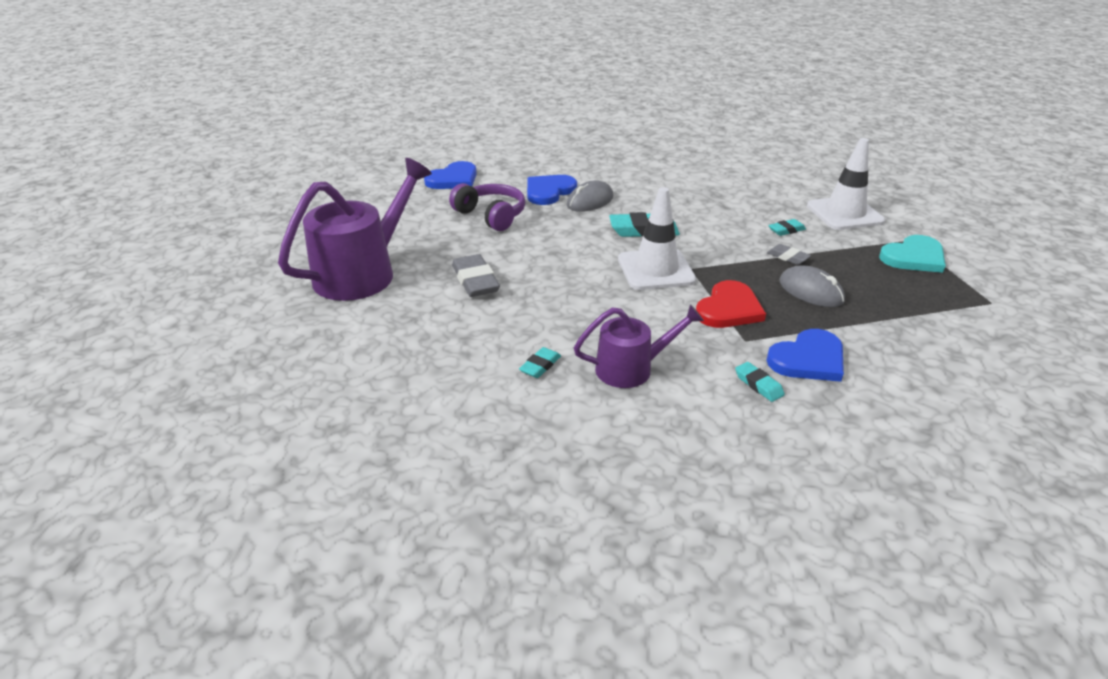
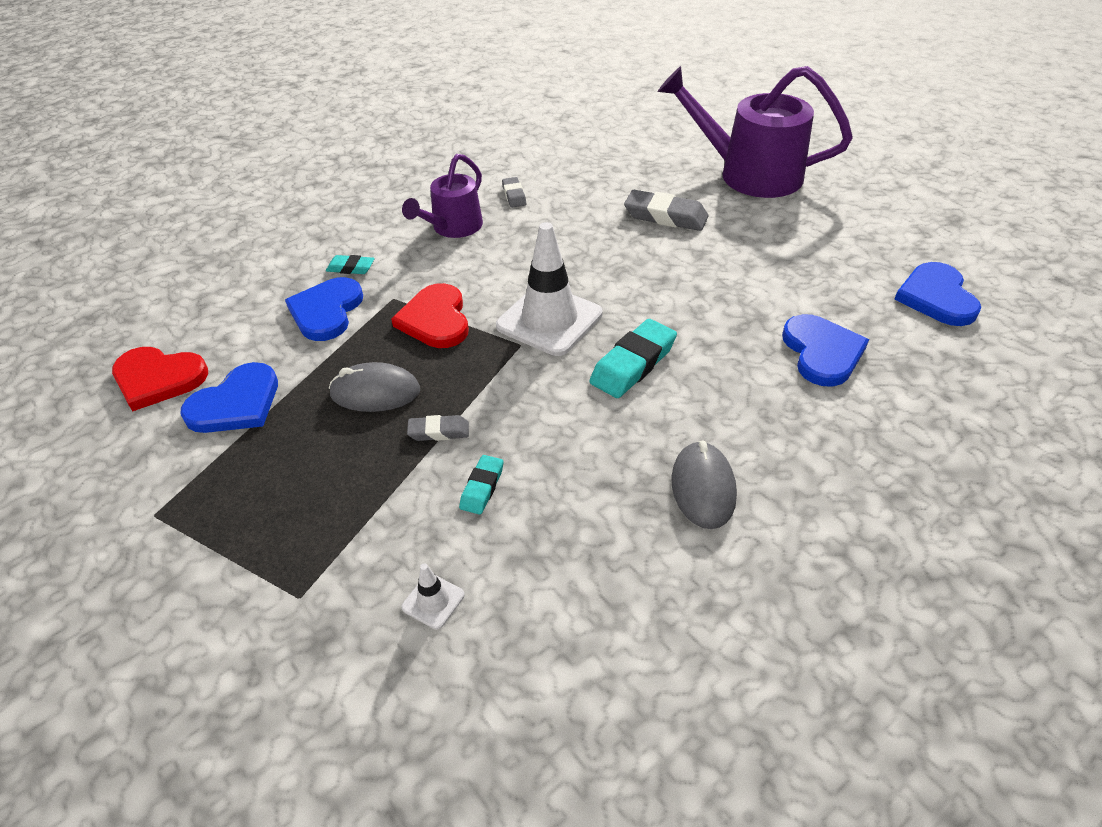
camera: 135 degrees right, 10 degrees up
(363, 272) = (748, 174): purple watering can -> purple watering can turned 120 degrees clockwise
(491, 215) = (794, 279): purple headphones -> none
(540, 366) = (514, 195): turquoise eraser -> grey eraser
(590, 201) = (757, 369): grey mouse -> grey mouse (703, 488)
(844, 214) = (433, 601): white traffic cone -> white traffic cone, size x0.42
(914, 257) = (279, 549): turquoise heart -> none
(917, 333) = (236, 403): none -> blue heart
(982, 382) = (158, 379): none -> red heart

